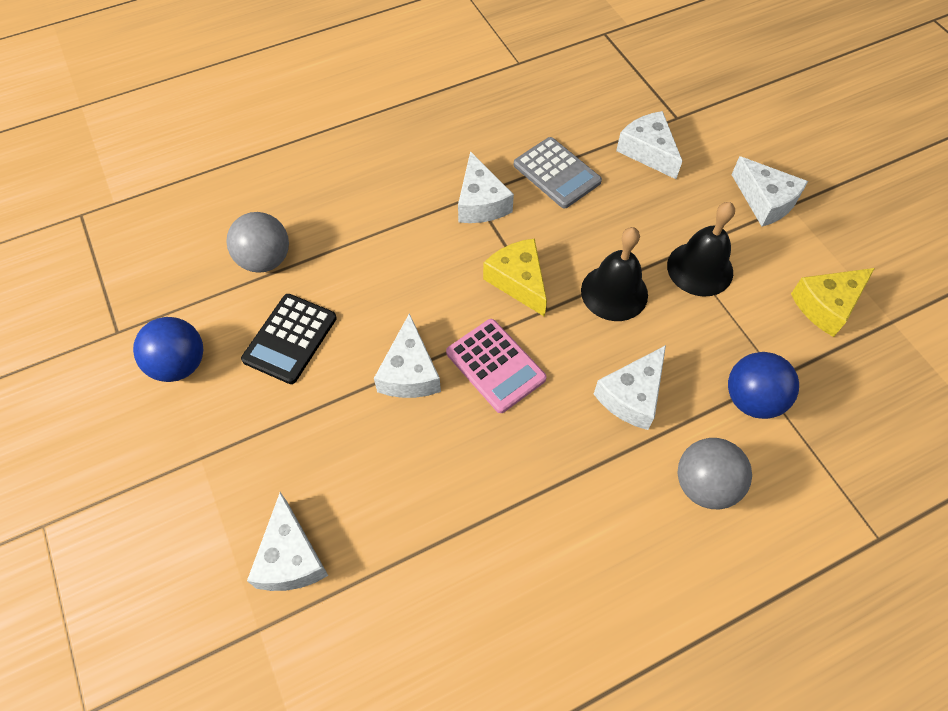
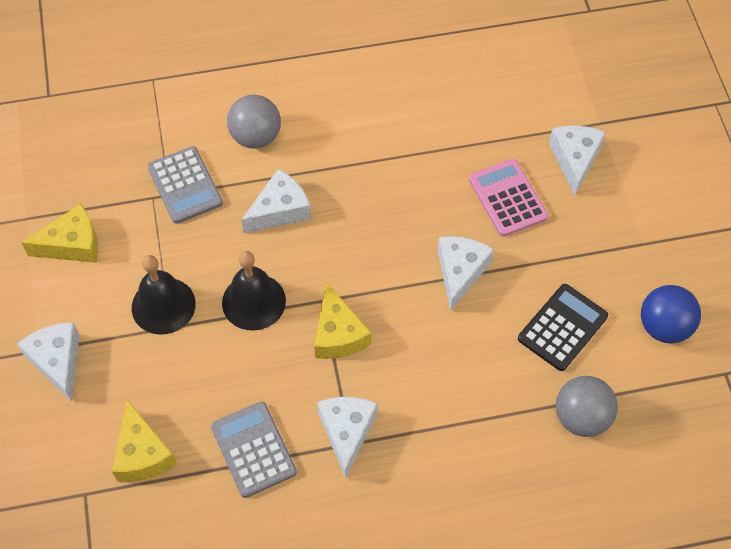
camera: 165 degrees left, 0 degrees up
(495, 366) = (384, 260): pink calculator -> pink calculator (507, 198)
(648, 151) = (142, 453): white cheese -> yellow cheese
(752, 399) = (185, 185): blue ball -> grey calculator

